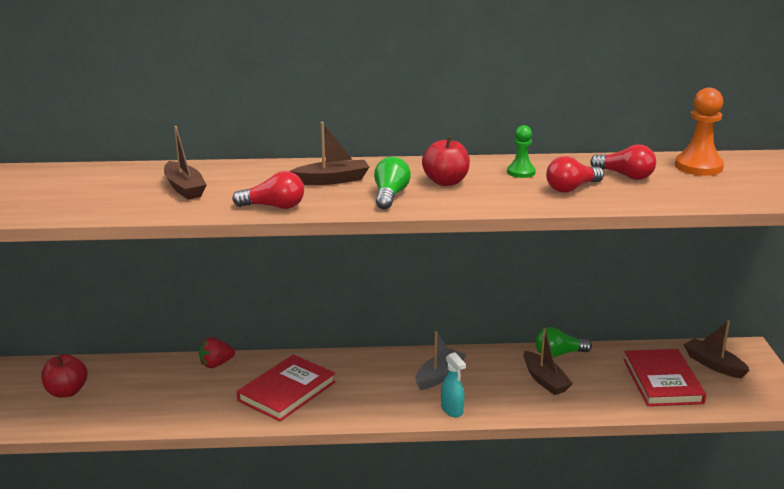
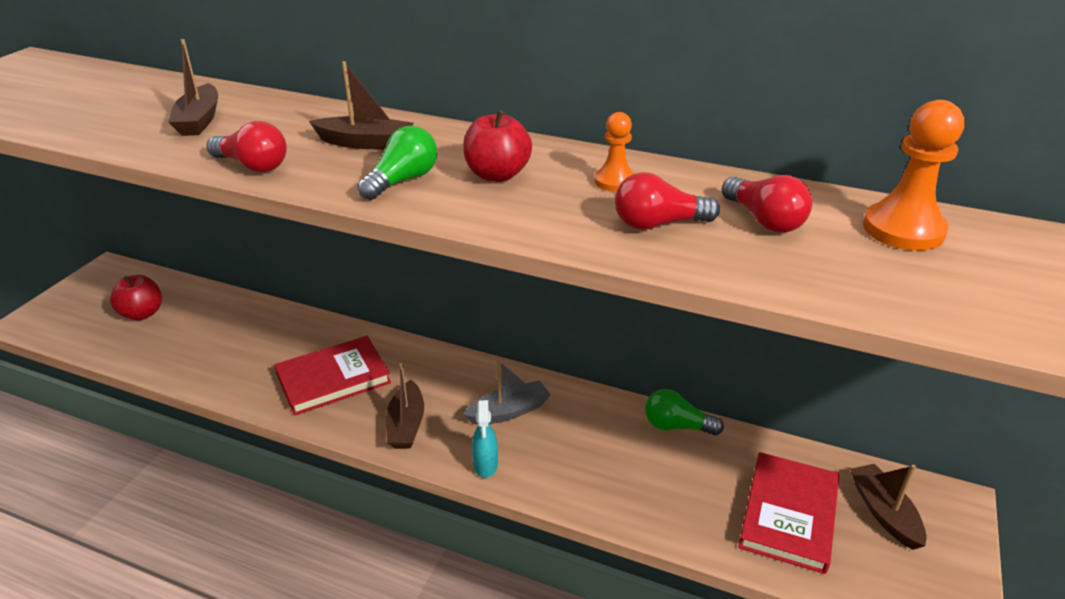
camera: 25 degrees right, 10 degrees up
(216, 364) = (296, 323): red strawberry -> none
(521, 172) = (615, 181): green pawn -> orange pawn
(544, 380) = (630, 459): brown boat -> brown boat (406, 424)

